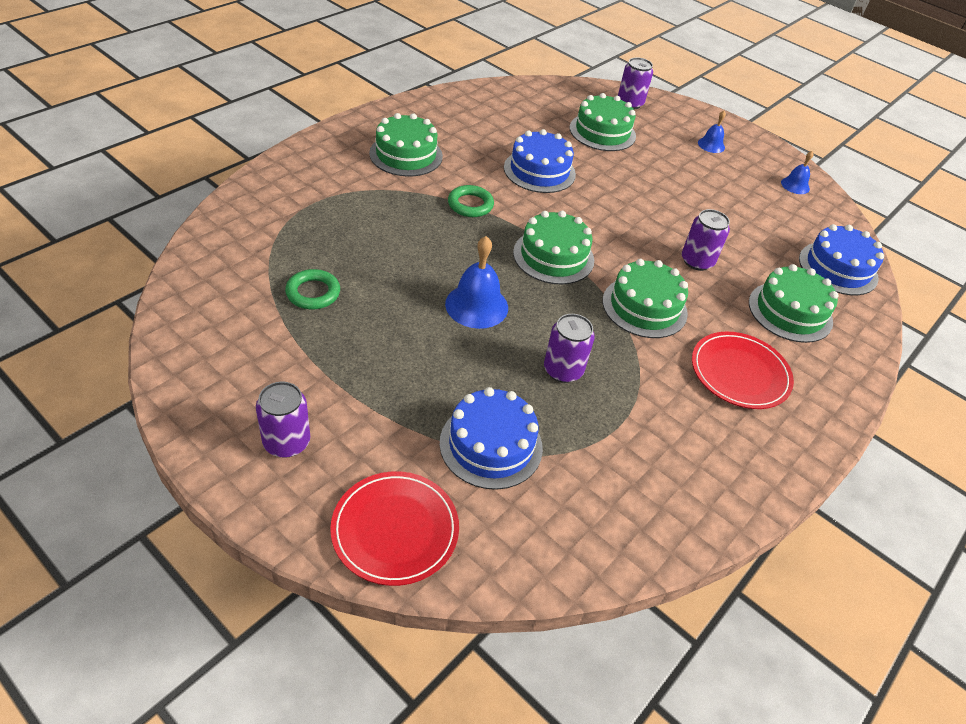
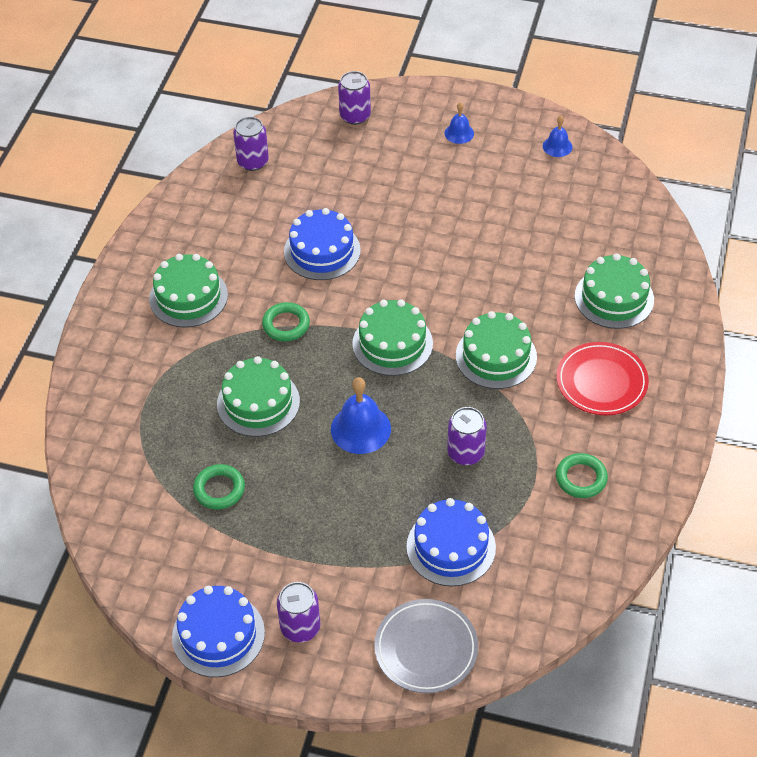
camera: 20 degrees left, 5 degrees up
(395, 530) = (426, 648): red plate -> grey plate
(602, 132) = (350, 169): green cake -> green cake (258, 402)
(669, 448) = (581, 478): none -> green ring
(697, 261) = (514, 284): purple can -> purple can (253, 162)
(838, 268) = (633, 228): blue cake -> blue cake (218, 635)

